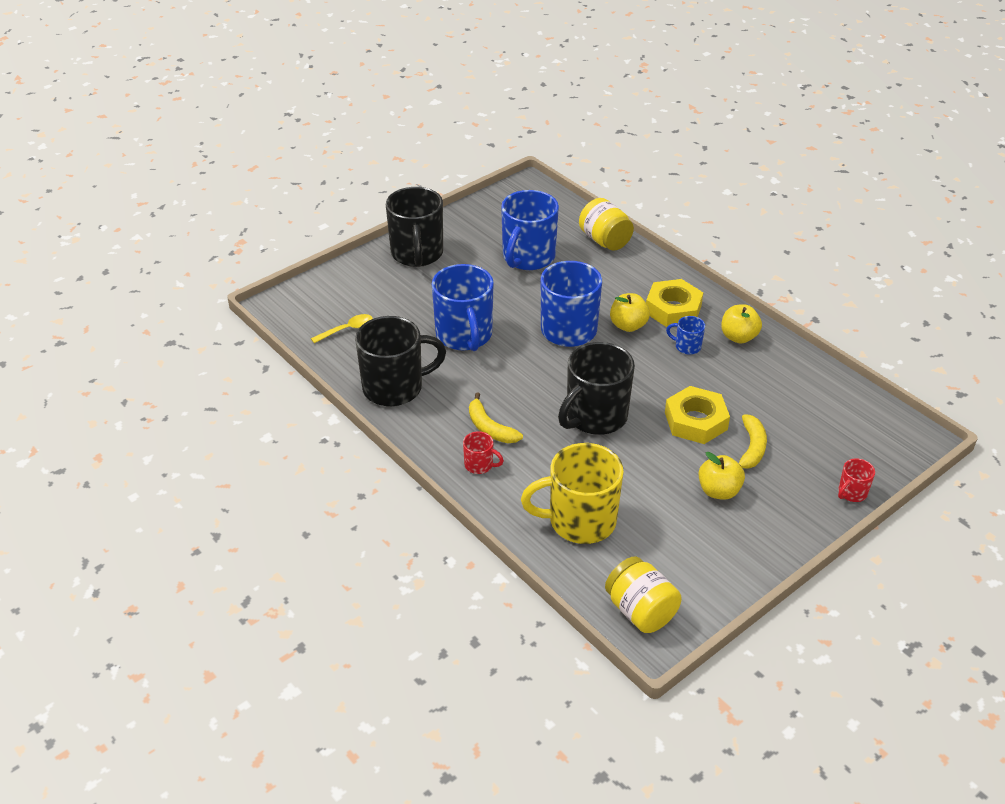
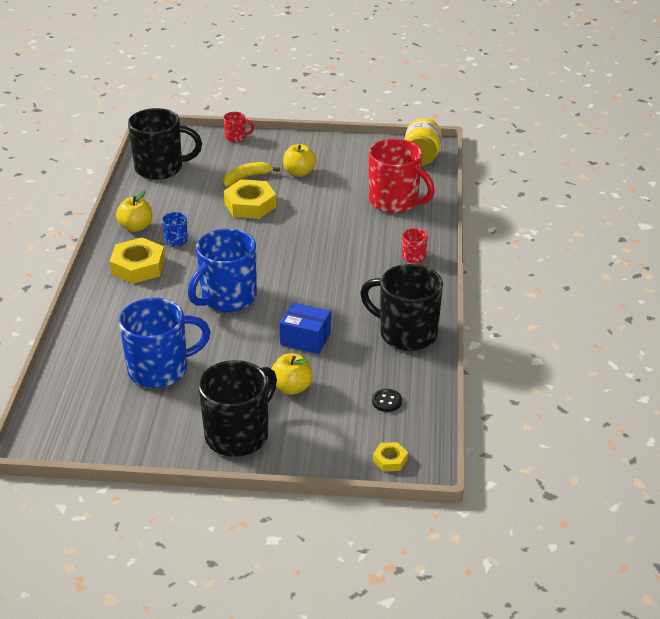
camera: 135 degrees left, 5 degrees down
(300, 296) = (390, 460): none -> yellow nut
(347, 329) = (386, 401): yellow spoon -> black button
(464, 335) = (305, 339): blue mug -> blue box
(490, 428) = (377, 271): yellow banana -> none
(580, 521) = (395, 201): yellow mug -> red mug
(595, 417) = (303, 240): black mug -> black mug (161, 168)
(605, 240) = (81, 344): yellow jar -> none
(628, 325) = (186, 275): yellow apple -> yellow apple (292, 387)

